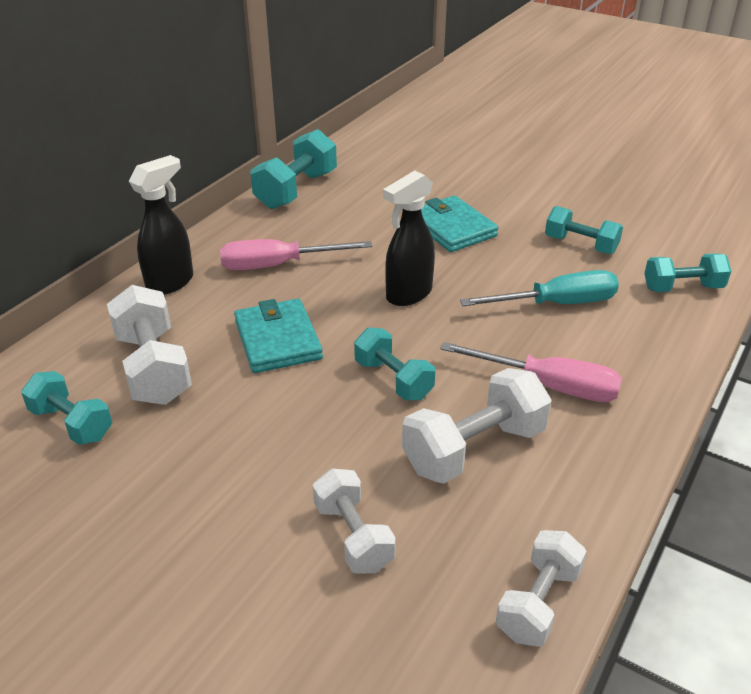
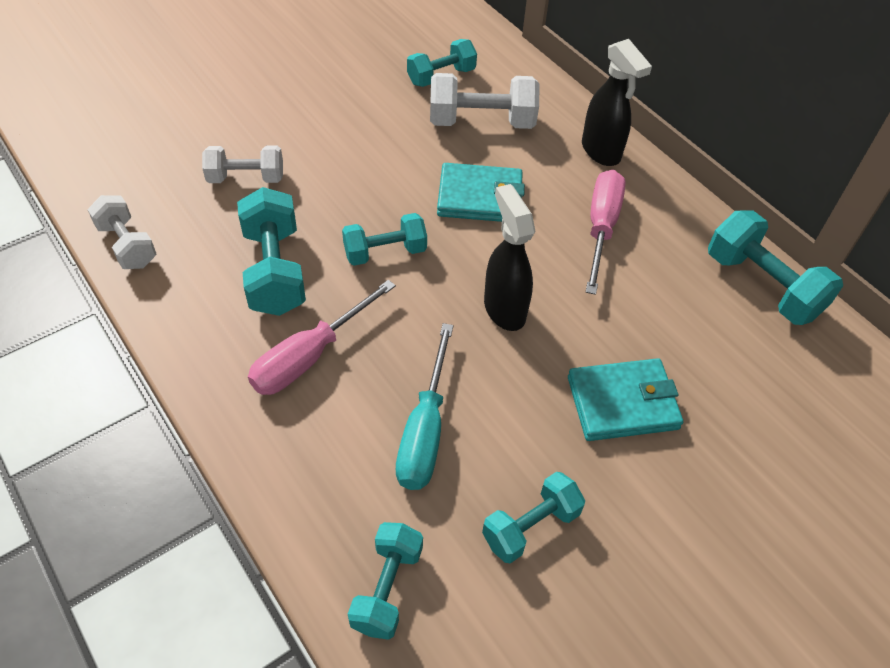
camera: 110 degrees right, 15 degrees up
(474, 449) = (274, 270): white dumbbell -> turquoise dumbbell

